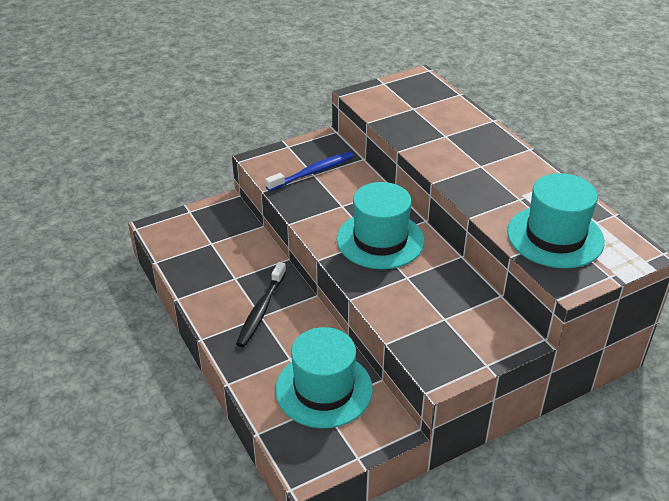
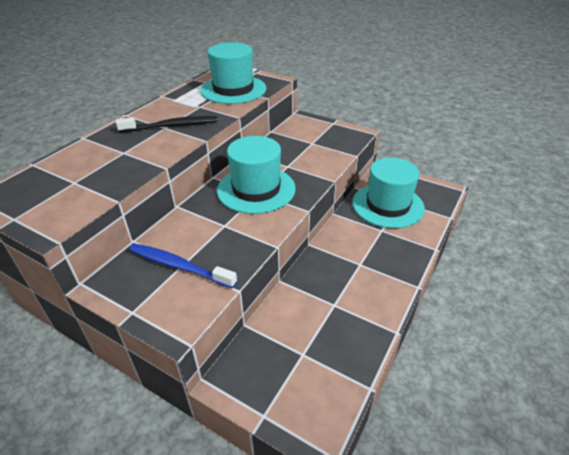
camera: 120 degrees left, 0 degrees up
(261, 310) = (354, 267): black toothbrush -> black toothbrush (171, 126)

